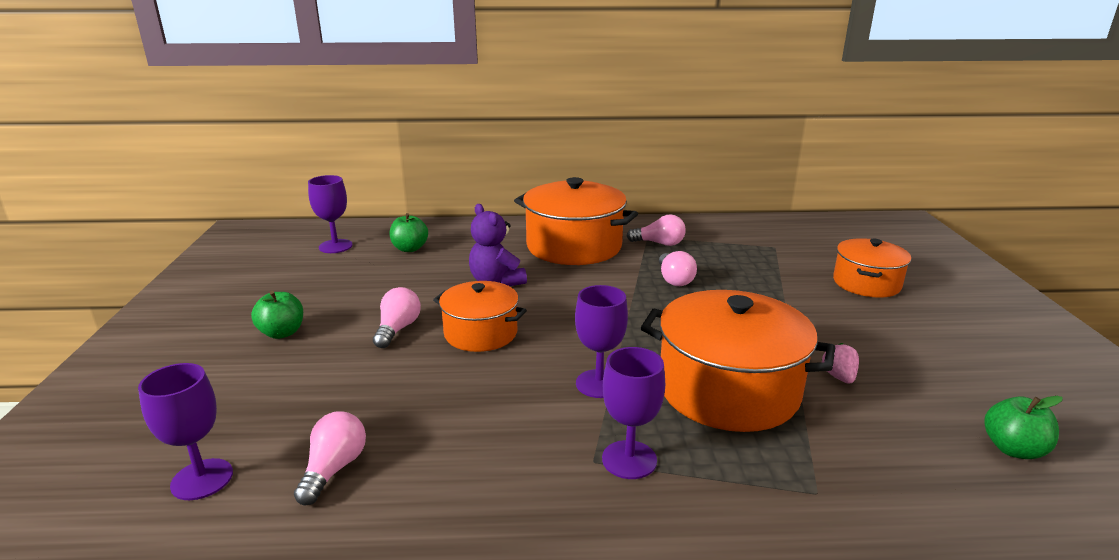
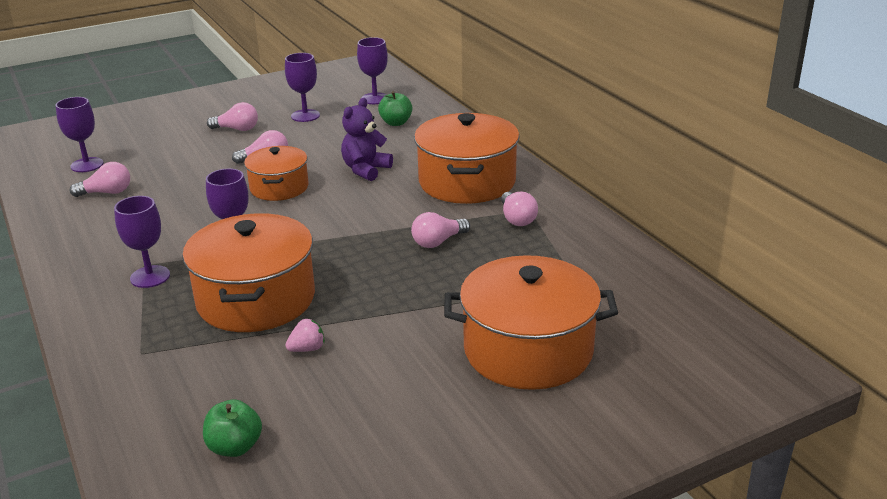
camera: 65 degrees right, 5 degrees up
(282, 333) = (237, 129): green apple -> pink light bulb
(315, 287) = (305, 116): none -> purple goblet
(866, 283) = (528, 350): orange pot -> orange pot, size x1.66

